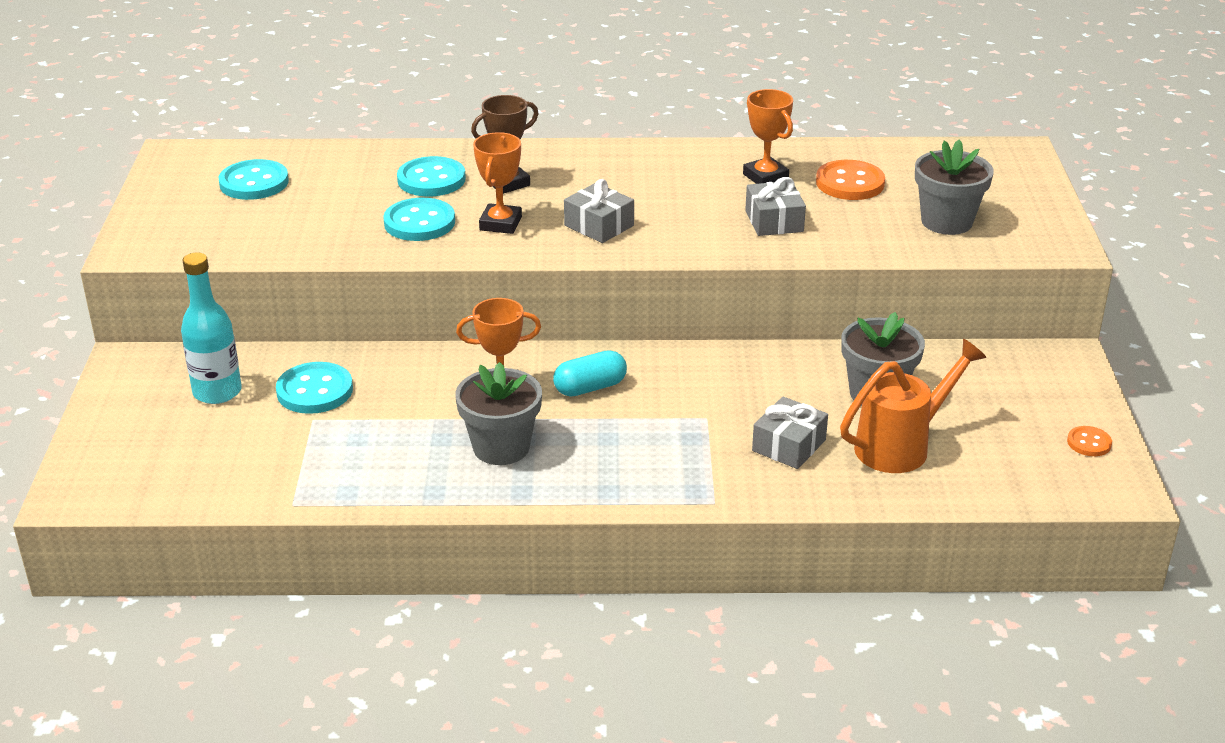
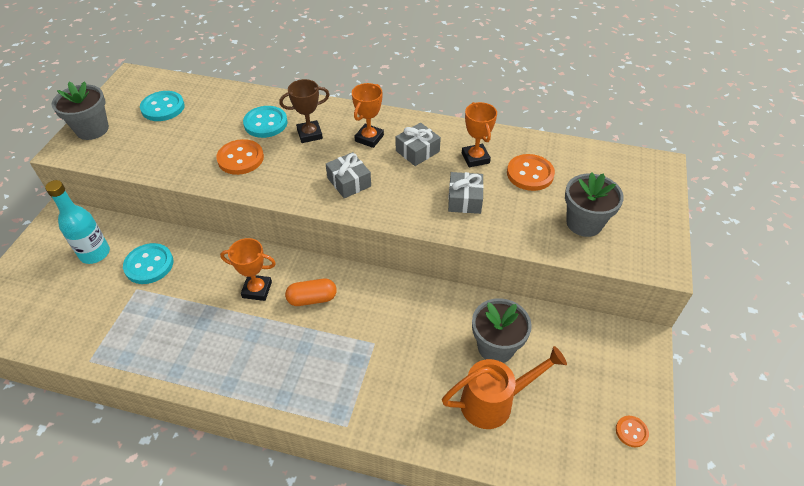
camera: 15 degrees right, 15 degrees up
(419, 222) = (240, 158): turquoise button -> orange button
(500, 223) = (289, 169): orange trophy -> orange trophy (369, 138)
(501, 447) = (234, 340): grey flower pot -> grey flower pot (92, 129)
(590, 387) = (312, 299): turquoise capsule -> orange capsule
(789, 445) = (418, 383): grey gift -> grey gift (417, 151)

